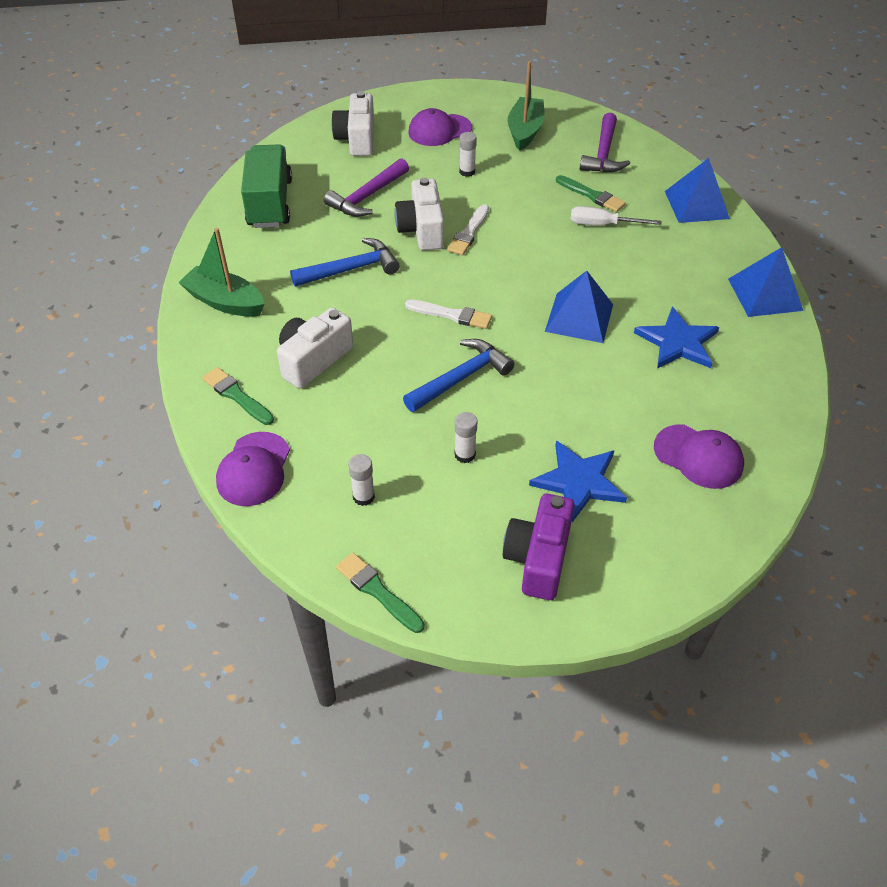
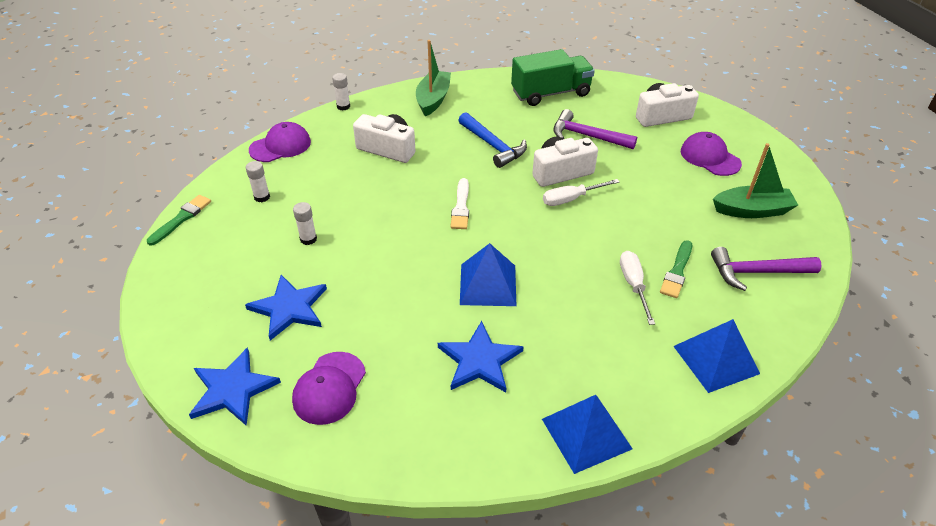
camera: 75 degrees right, 5 degrees down
(236, 396) = (344, 124): green brush -> none
(254, 469) = (280, 146): purple cap -> purple cap turned 150 degrees clockwise
(461, 378) = (390, 224): blue hammer -> none
(467, 172) = (658, 184): white glue stick -> white glue stick (343, 106)
(469, 233) = (571, 199): white brush -> white screwdriver
(538, 558) = (210, 294): purple camera -> none
(691, 539) = (233, 389): none -> blue star

